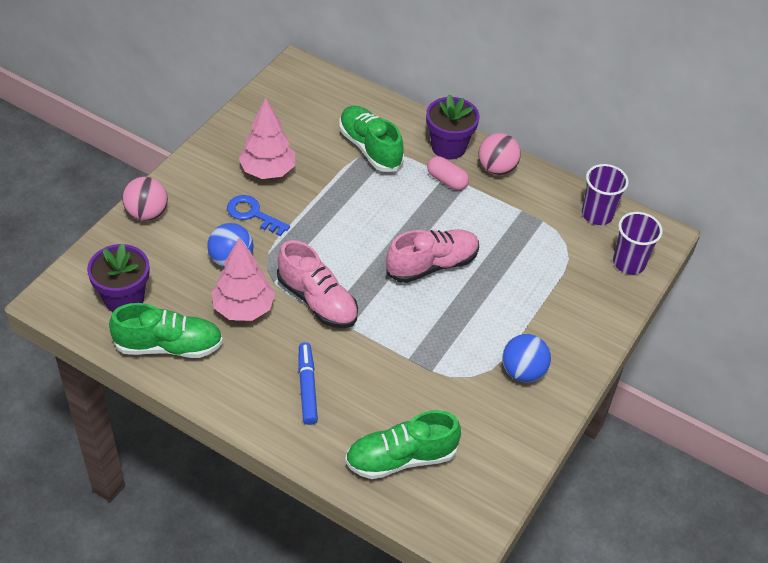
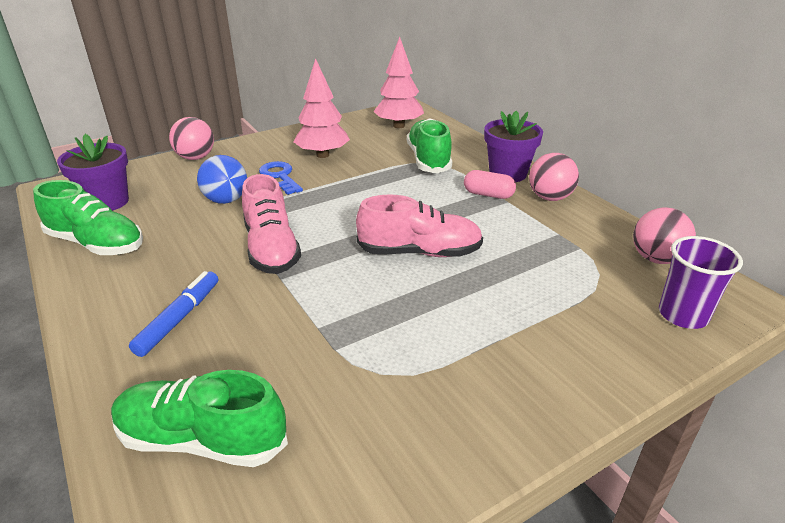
camera: 30 degrees right, 15 degrees down
(243, 308) = (196, 235): pink tree -> pink tree (398, 126)
(447, 180) = (488, 195): pink capsule -> pink capsule turned 45 degrees counterclockwise
(523, 372) = (456, 392): blue ball -> none
(597, 214) = (656, 259): purple cup -> pink ball

